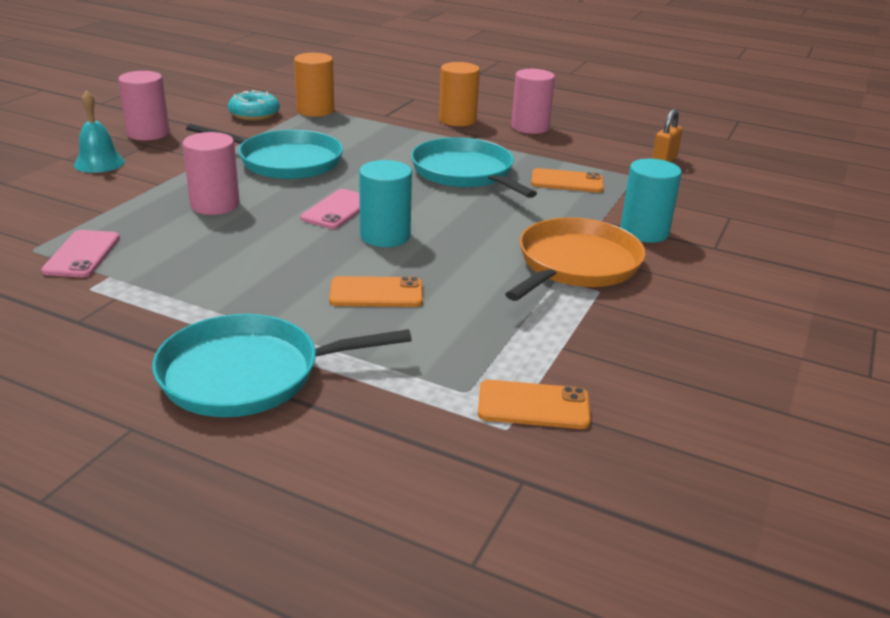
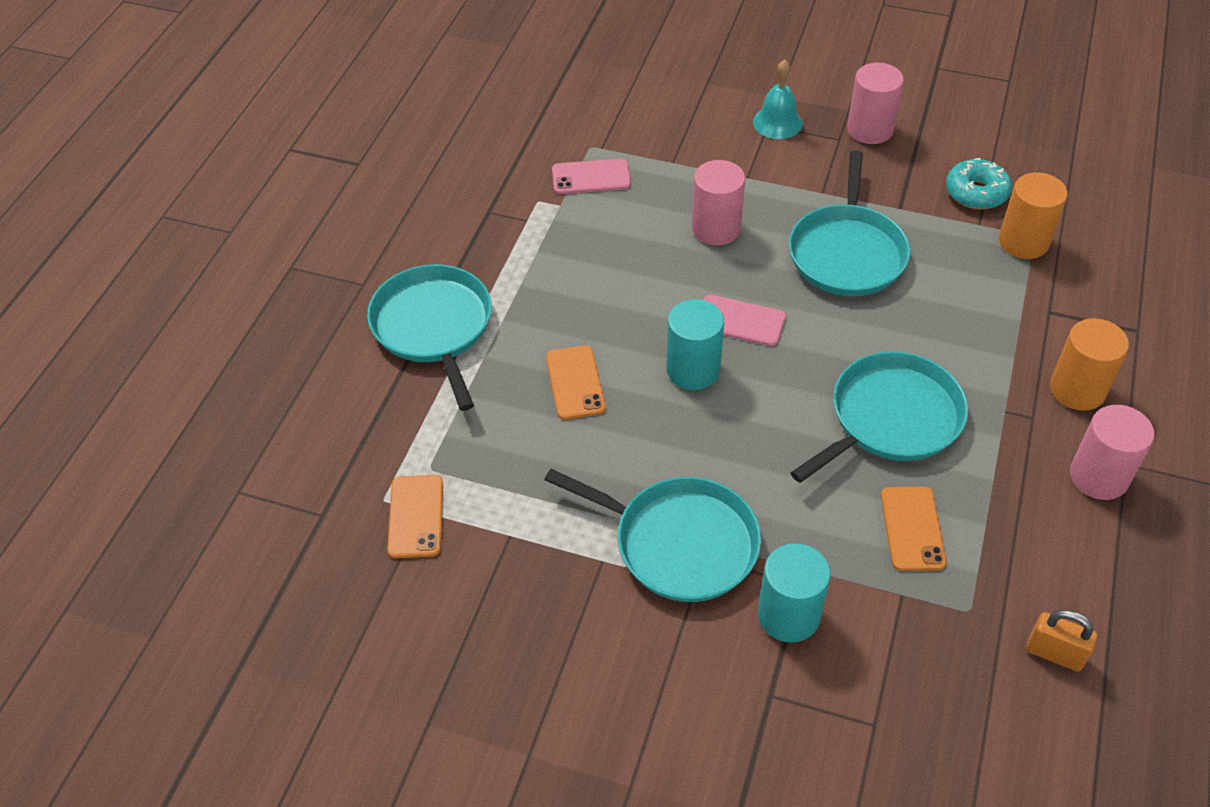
camera: 85 degrees right, 20 degrees up
(575, 264) = (679, 543): orange pan -> turquoise pan

